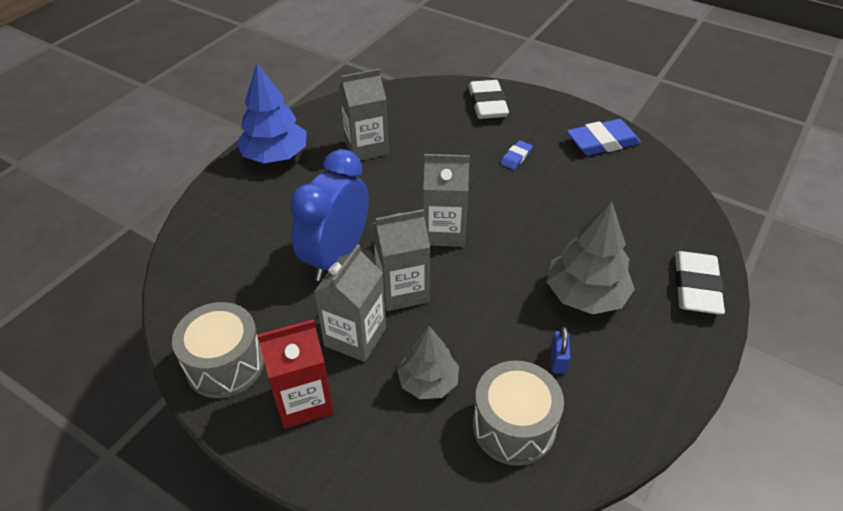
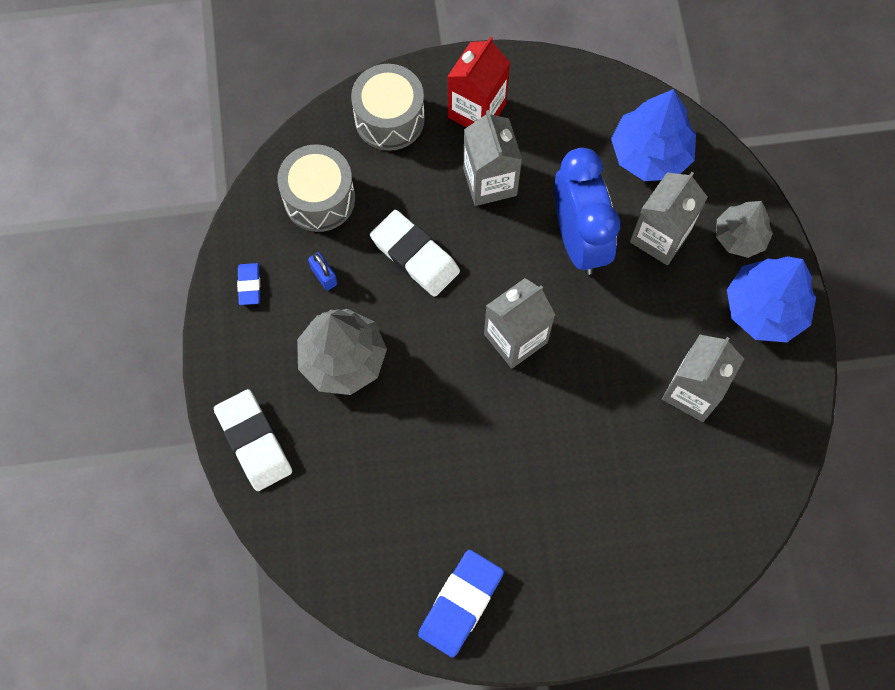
camera: 140 degrees right, 25 degrees up
(221, 274) = (650, 154): none -> blue tree
(225, 364) = (558, 93): grey drum -> grey drum (389, 119)
(402, 290) = (494, 248): grey carton -> grey carton (660, 237)
(428, 381) = (405, 187): grey tree -> grey tree (740, 237)
(487, 104) = (637, 574): white eraser -> white eraser (415, 256)
(516, 157) = (532, 500): blue eraser -> blue eraser (249, 285)

